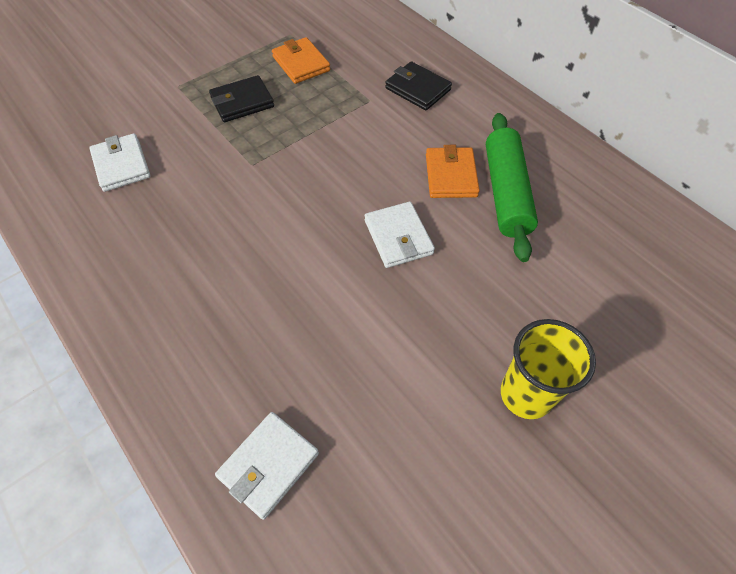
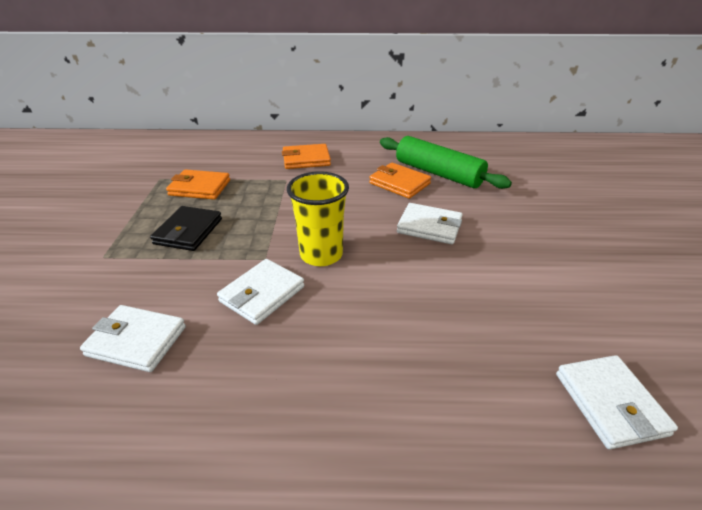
camera: 50 degrees left, 20 degrees down
(212, 191) = (262, 294): none -> white wallet
(417, 89) = (306, 159): black wallet -> orange wallet
(526, 394) = (610, 241): yellow cup -> yellow cup (321, 255)

